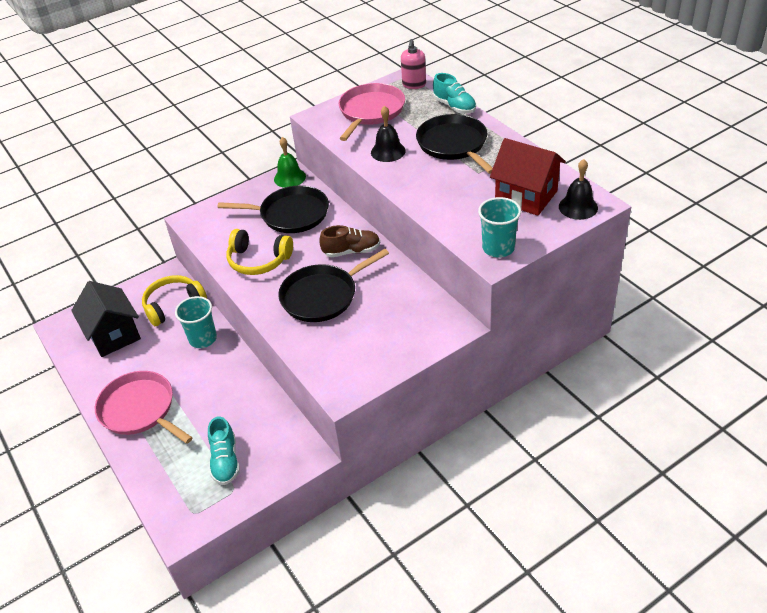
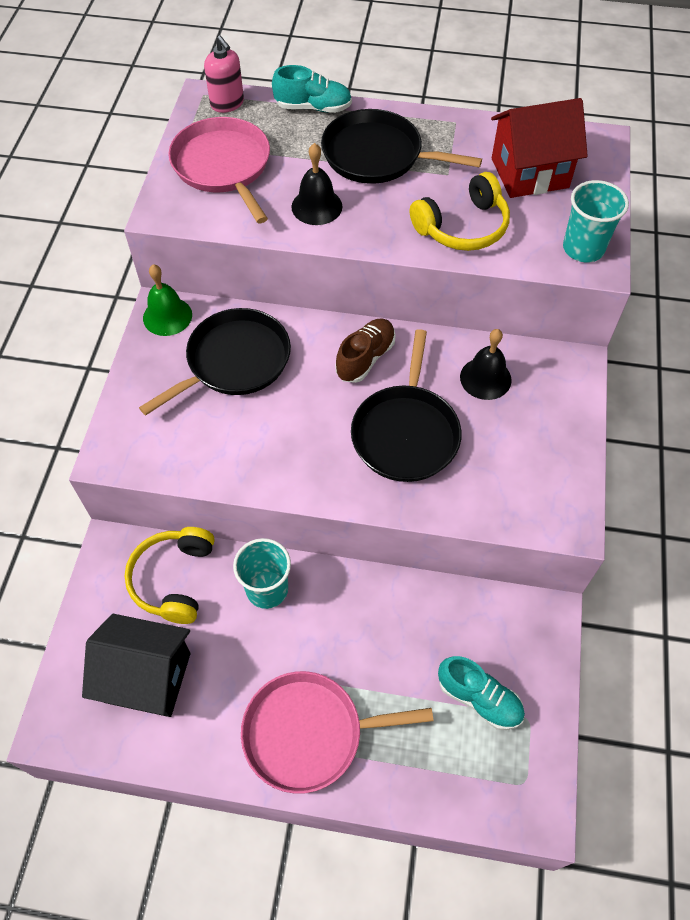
camera: 50 degrees left, 15 degrees up
(258, 260) = (275, 445): yellow headphones -> yellow headphones (463, 227)
(578, 207) = (590, 155): black bell -> black bell (485, 378)

